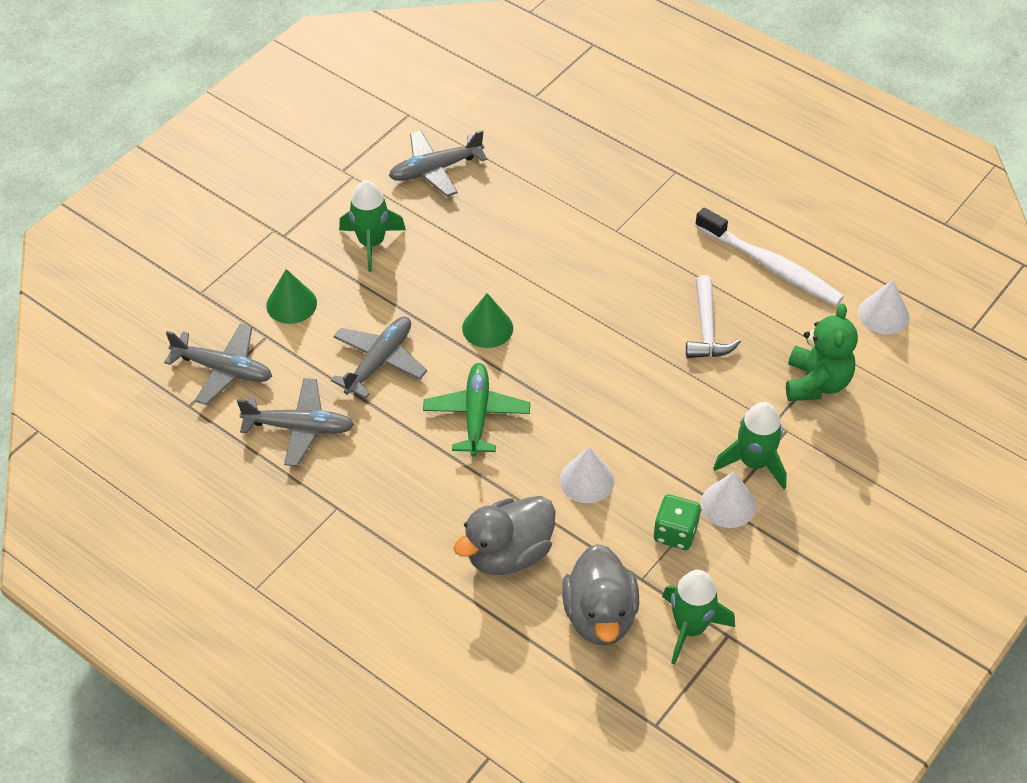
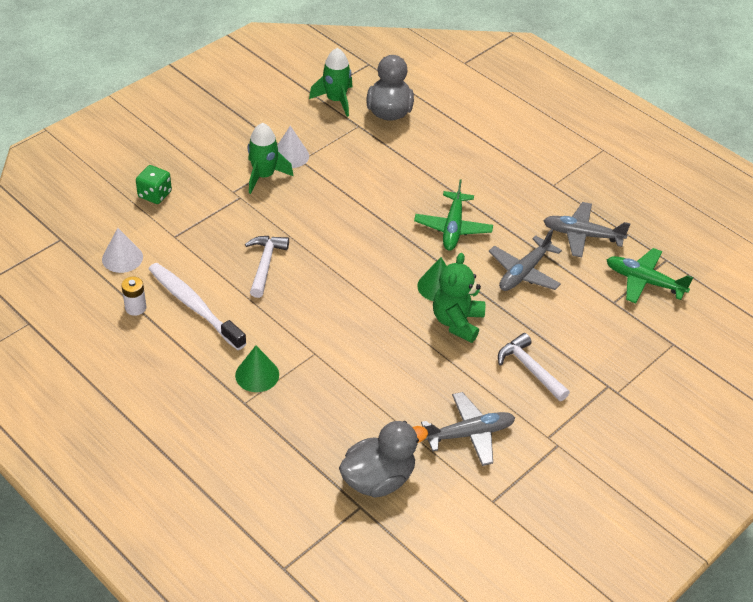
camera: 175 degrees left, 5 degrees down
(223, 370) = (644, 281): grey plane -> green plane
(291, 304) = (596, 325): green cone -> green cone (257, 375)
(371, 243) = (530, 369): green rocket -> white hammer
(508, 554) = (441, 147): grey duck -> grey duck (378, 479)
(586, 480) = (381, 180): white cone -> none
(675, 533) = (330, 145): green dice -> green dice (155, 194)
(816, 383) = (198, 218): green teddy bear -> green teddy bear (457, 322)
(836, 255) = (135, 308): none -> white battery

